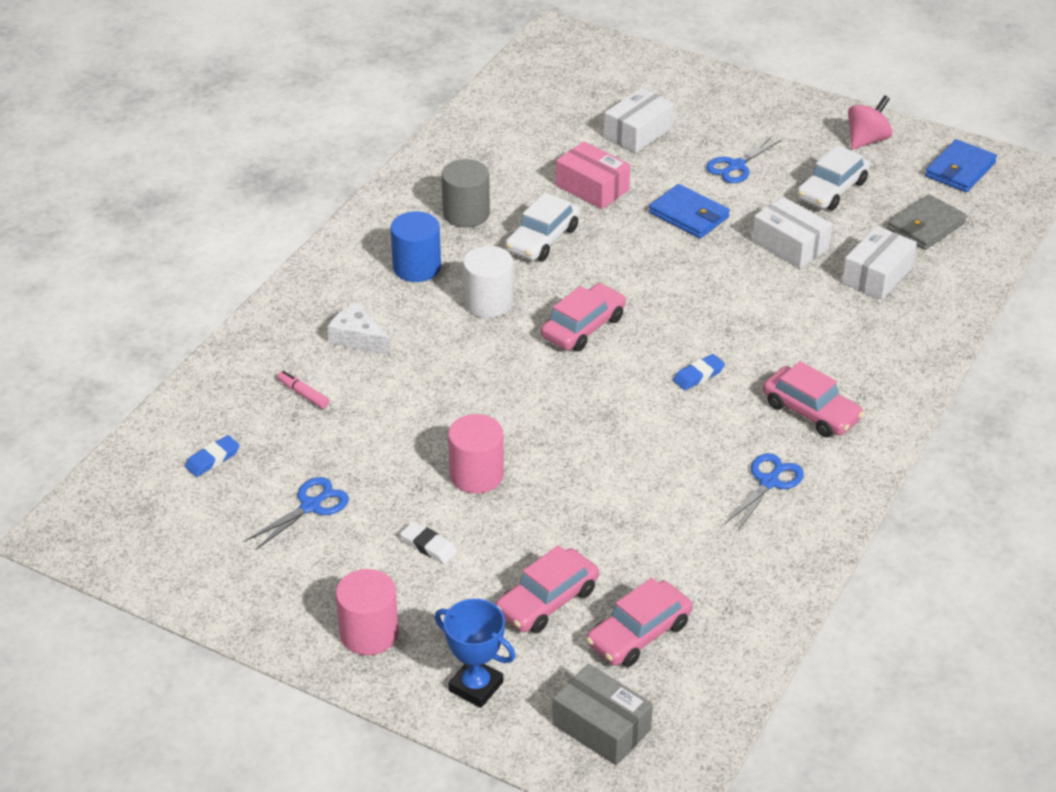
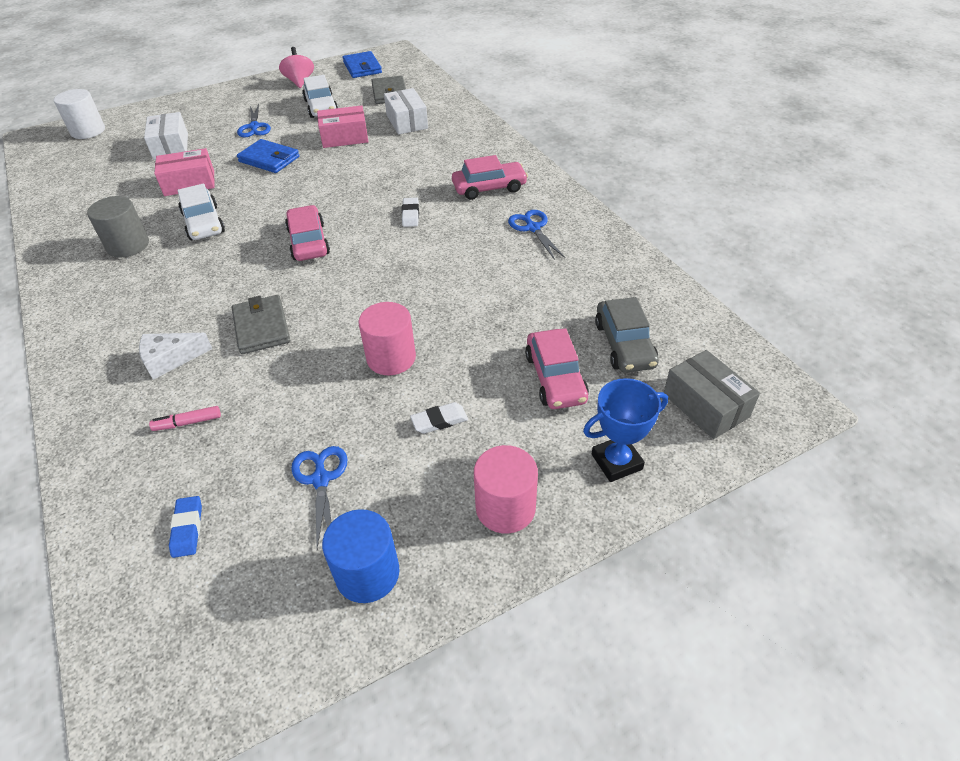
camera: 55 degrees left, 5 degrees up
(417, 267) = (143, 293): blue cylinder -> blue cylinder (367, 573)
(441, 368) = (261, 327): none -> grey wallet
(488, 302) = (228, 273): white cylinder -> white cylinder (88, 131)
(601, 727) = (705, 405): grey box -> grey box turned 75 degrees clockwise
(639, 634) = (624, 344): pink car -> grey car
(689, 215) = (269, 159): blue wallet -> blue wallet turned 45 degrees clockwise
(698, 375) = (410, 215): blue eraser -> white eraser
(790, 245) = (344, 137): white box -> pink box

